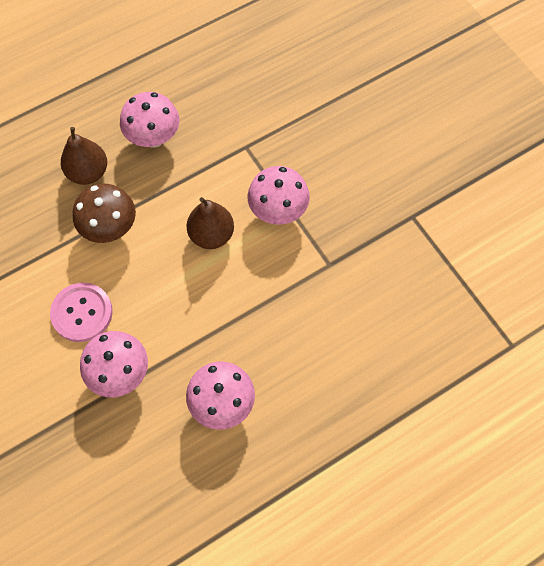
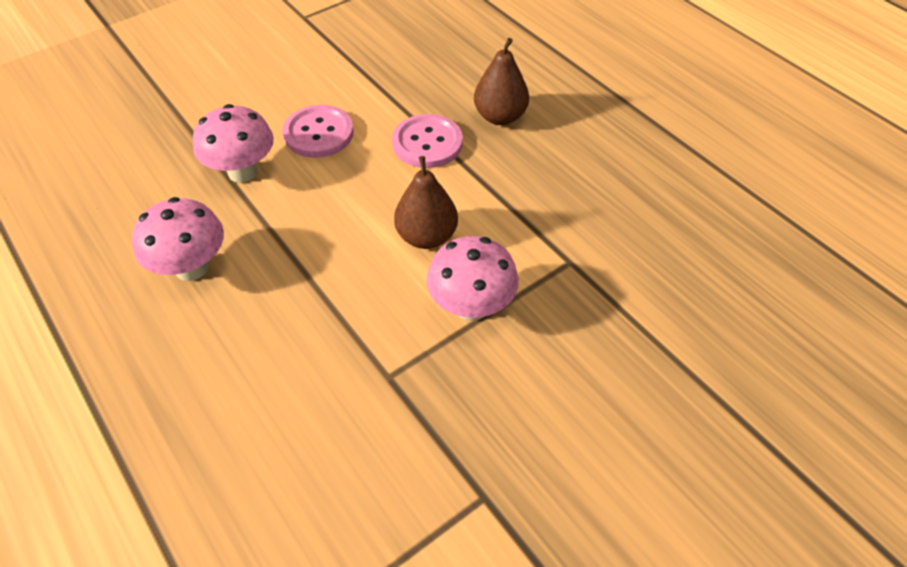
camera: 85 degrees right, 15 degrees down
(110, 228) = (427, 143): brown mushroom -> pink button
(153, 138) = (562, 167): pink mushroom -> none

